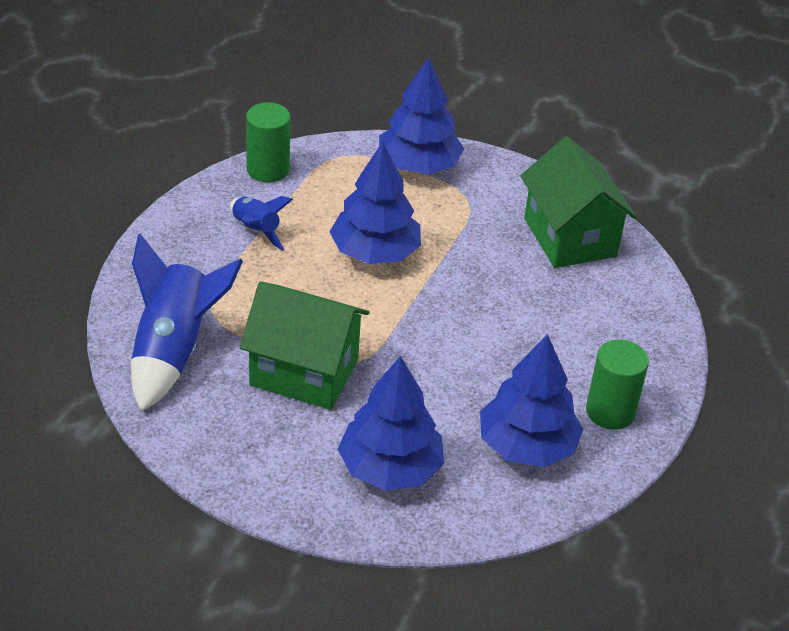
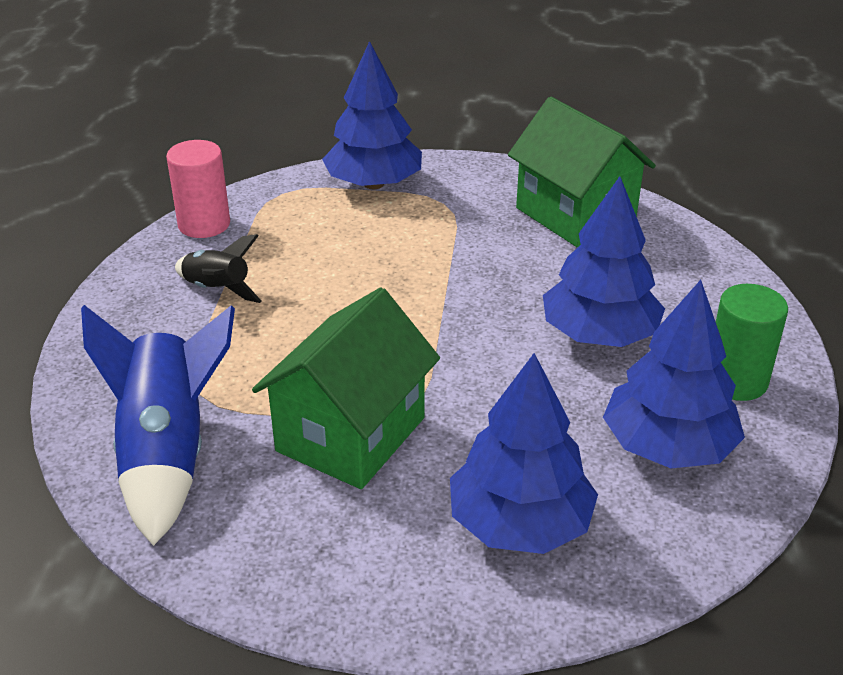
camera: 15 degrees left, 5 degrees down
(256, 230) = (217, 290): blue rocket -> black rocket
(268, 169) = (204, 224): green cylinder -> pink cylinder
(304, 372) = (350, 434): green house -> green house turned 60 degrees counterclockwise
(375, 252) = (370, 279): blue tree -> blue tree (599, 334)

